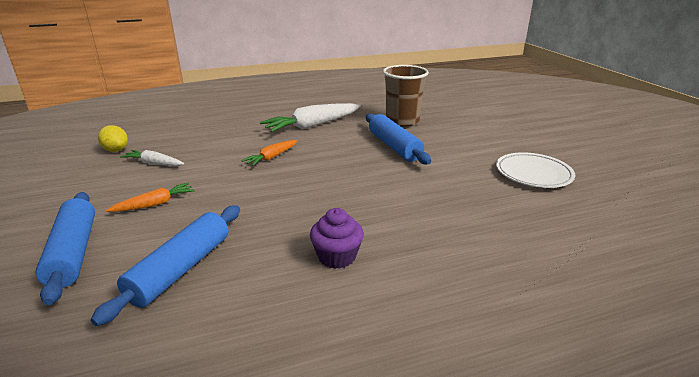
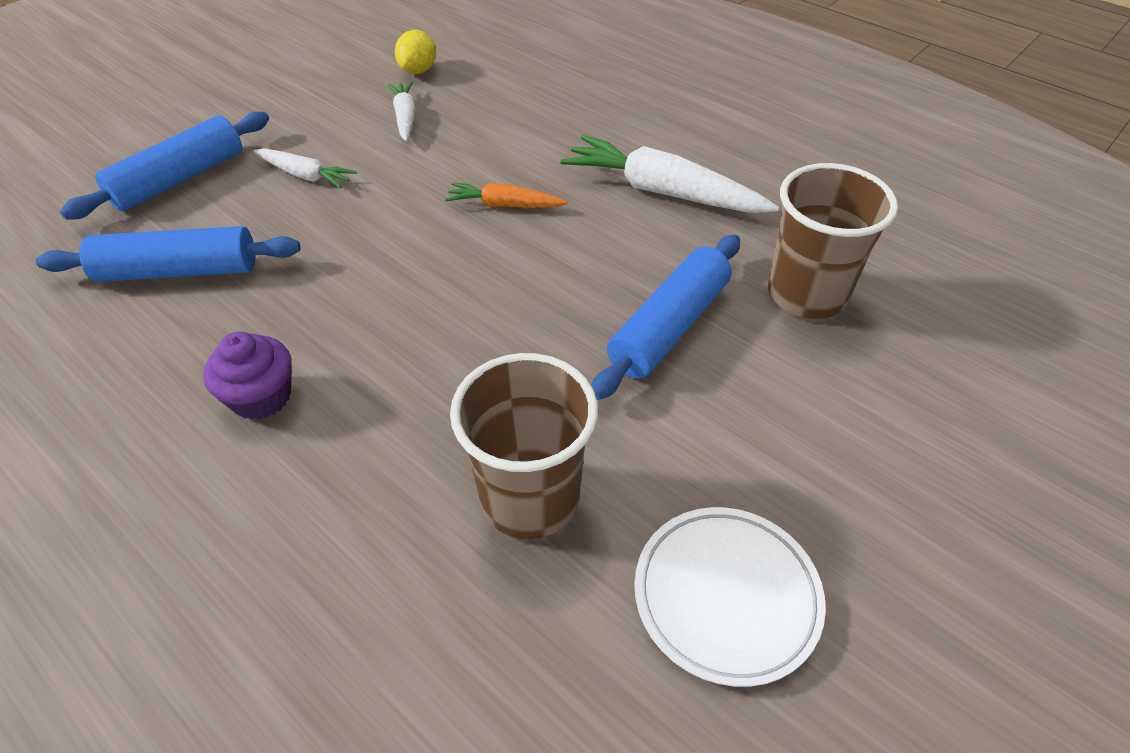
camera: 60 degrees right, 20 degrees up
(154, 204) = (305, 175): orange carrot -> white carrot
(464, 198) = (530, 498): none -> brown cup

